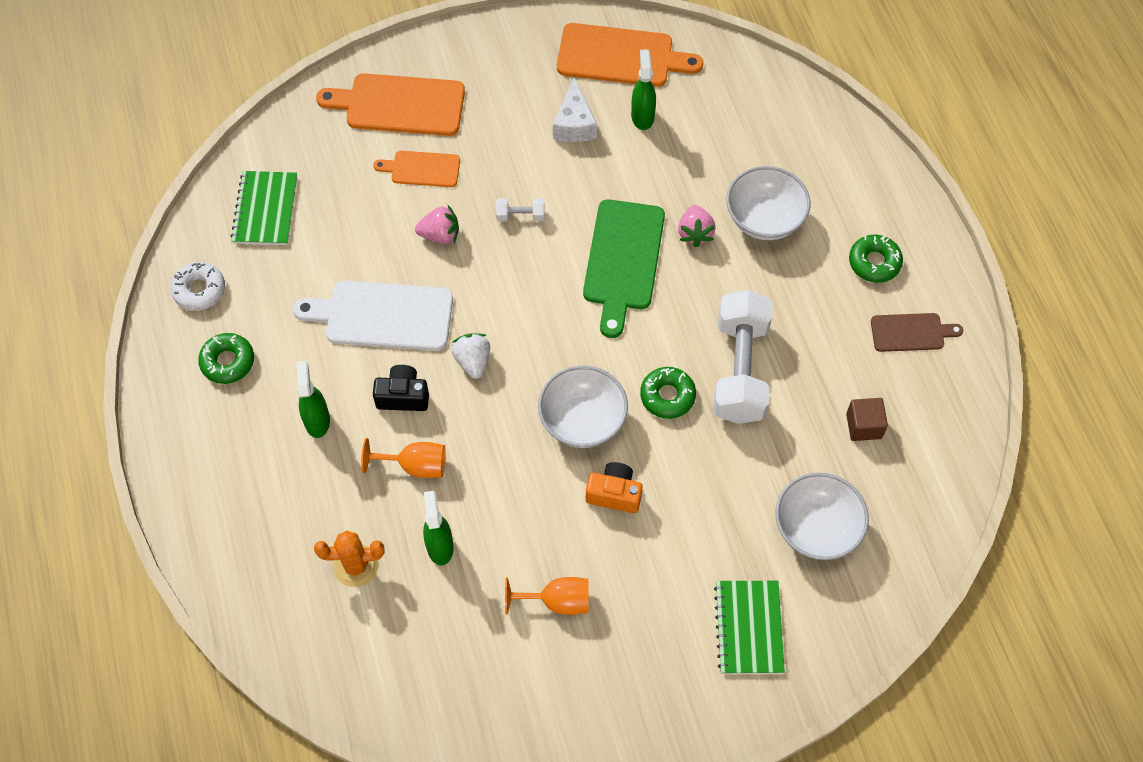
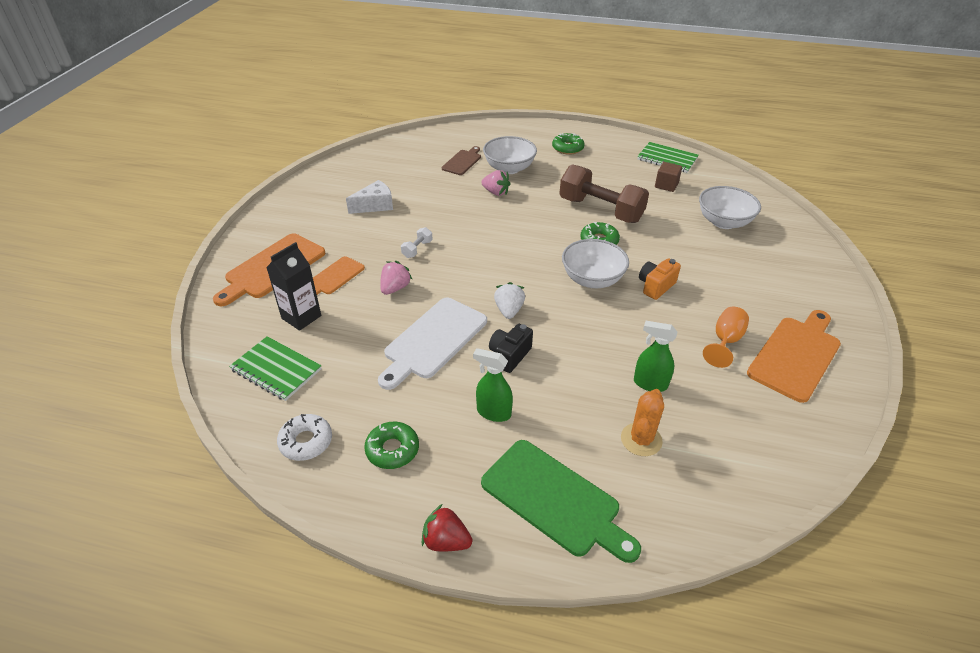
camera: 60 degrees left, 20 degrees down
(159, 455) = (446, 541): none -> red strawberry
(345, 181) = (301, 317): none -> black carton
(415, 466) = (573, 371): orange goblet -> none
(473, 361) = (509, 310): white strawberry -> white strawberry turned 75 degrees clockwise
(574, 124) = (375, 205): white cheese -> white cheese turned 60 degrees counterclockwise
(621, 56) = (349, 174): orange cutting board -> orange cutting board (795, 355)
(623, 260) = (490, 223): green cutting board -> green cutting board (555, 499)
(642, 116) = (398, 181): green spray bottle -> none
(739, 369) = (600, 210): white dumbbell -> brown dumbbell
(749, 628) = (780, 268): green notebook -> green notebook (667, 159)
(911, 332) = (619, 153): brown cutting board -> brown cutting board (462, 161)

